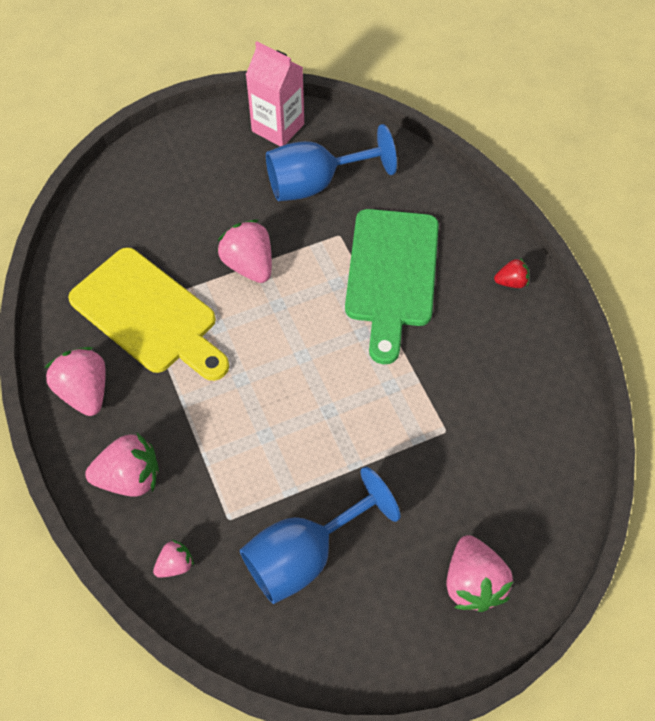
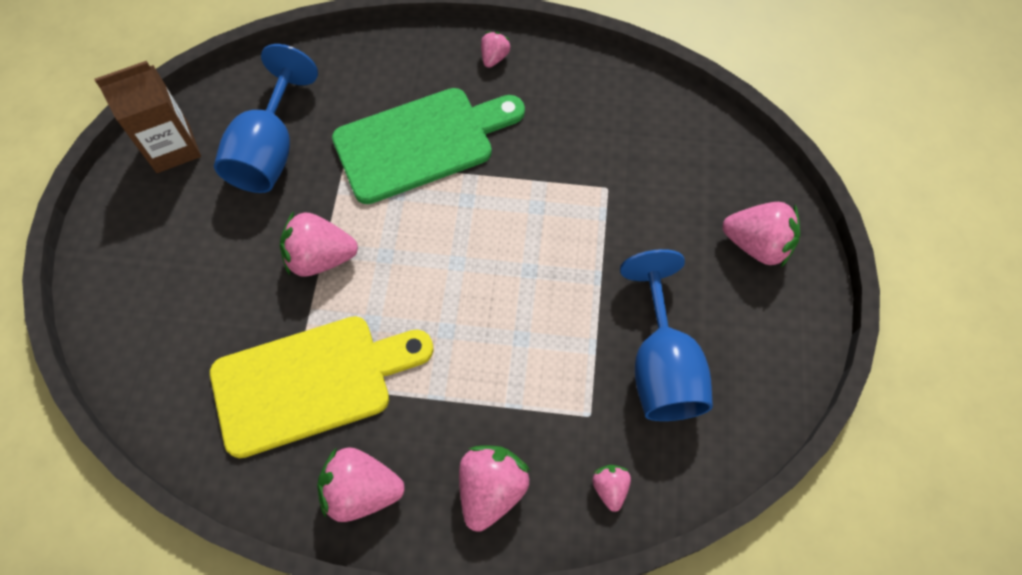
camera: 60 degrees left, 5 degrees up
(278, 127) = (172, 148): pink carton -> brown carton
(392, 274) = (421, 142): green cutting board -> green cutting board turned 60 degrees counterclockwise
(511, 282) = (494, 58): red strawberry -> pink strawberry

